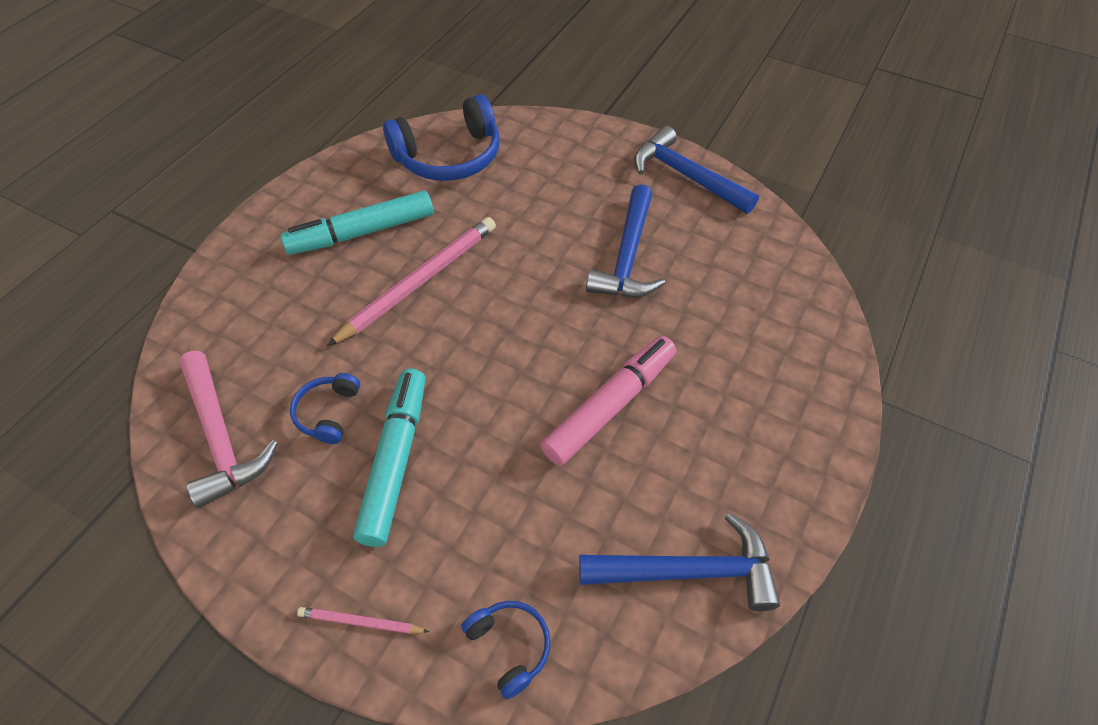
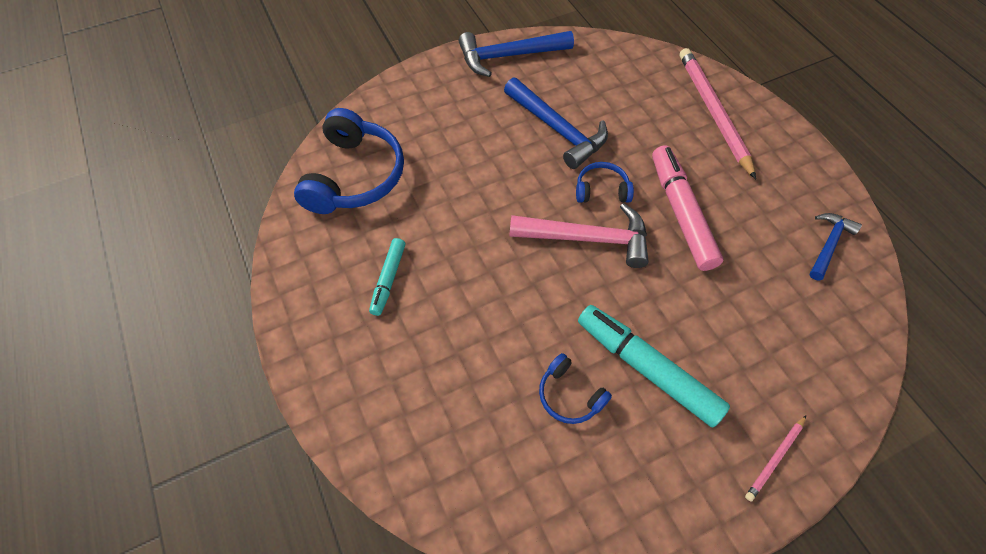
camera: 55 degrees left, 5 degrees up
(221, 437) = (540, 492): pink hammer -> pink hammer (587, 238)
(362, 232) = (388, 279): turquoise marker -> turquoise marker, size x0.56
(419, 281) = (479, 266): pink pencil -> pink pencil (713, 112)
(509, 646) = (836, 372): blue headphones -> blue headphones (601, 190)
(688, 571) = (828, 244): blue hammer -> blue hammer, size x0.60

